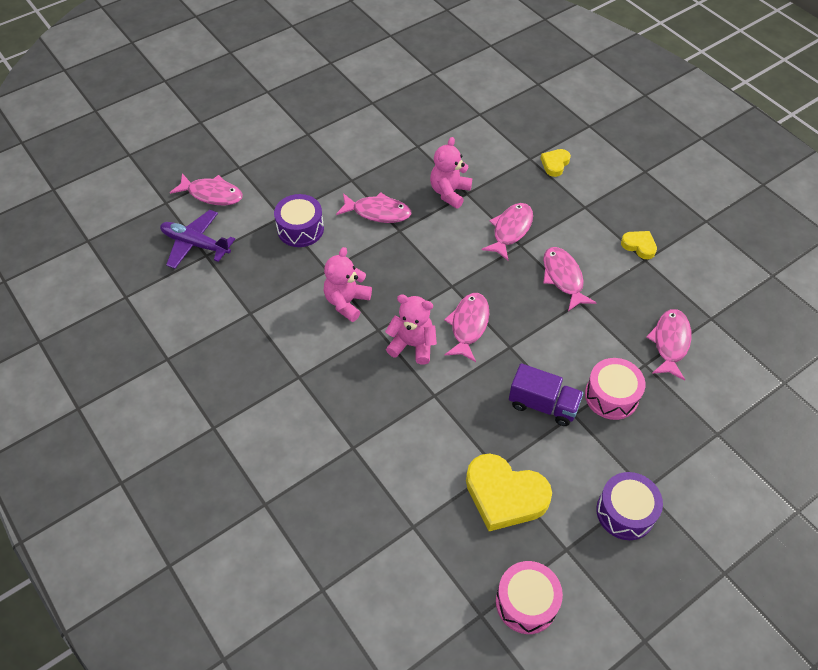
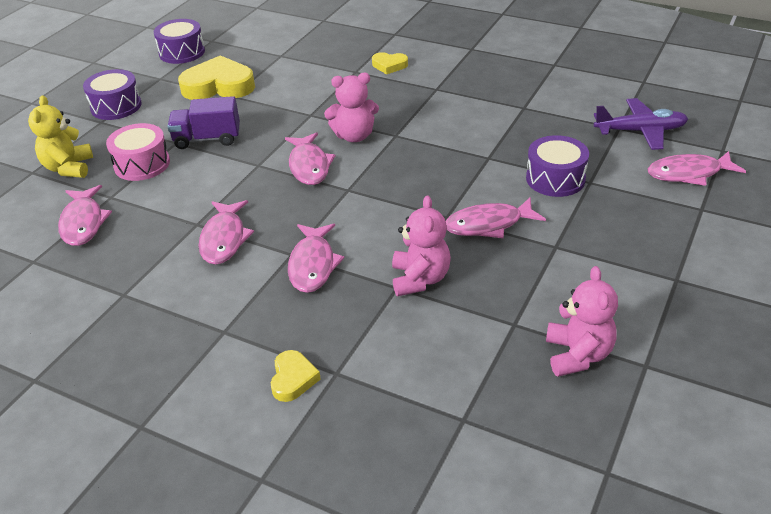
camera: 155 degrees right, 15 degrees down
(347, 302) = (444, 142): pink teddy bear -> pink teddy bear (578, 355)
(526, 602) = (182, 52): pink drum -> purple drum
(563, 278) = (224, 239): pink fish -> pink fish turned 45 degrees clockwise
(639, 246) = (134, 308): yellow heart -> yellow heart (389, 65)
(681, 423) = (69, 168): none -> yellow teddy bear

